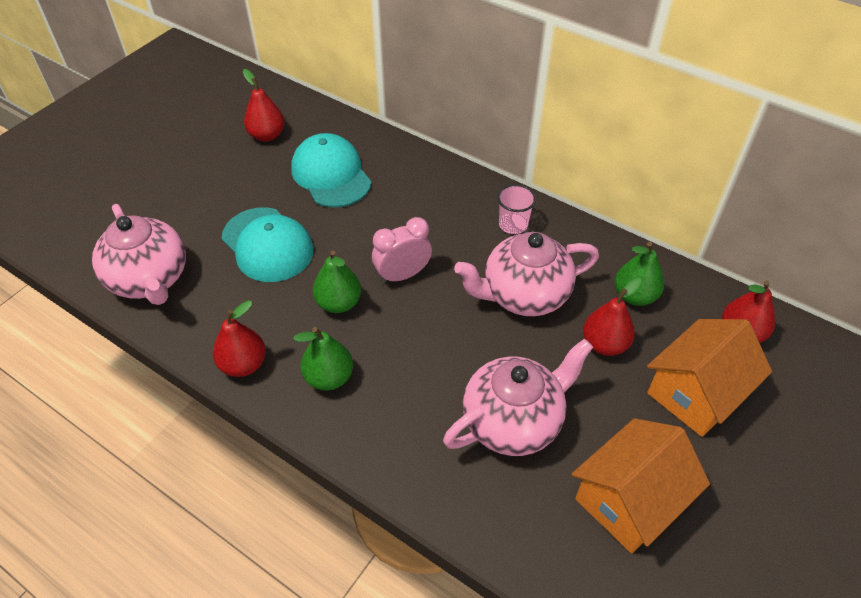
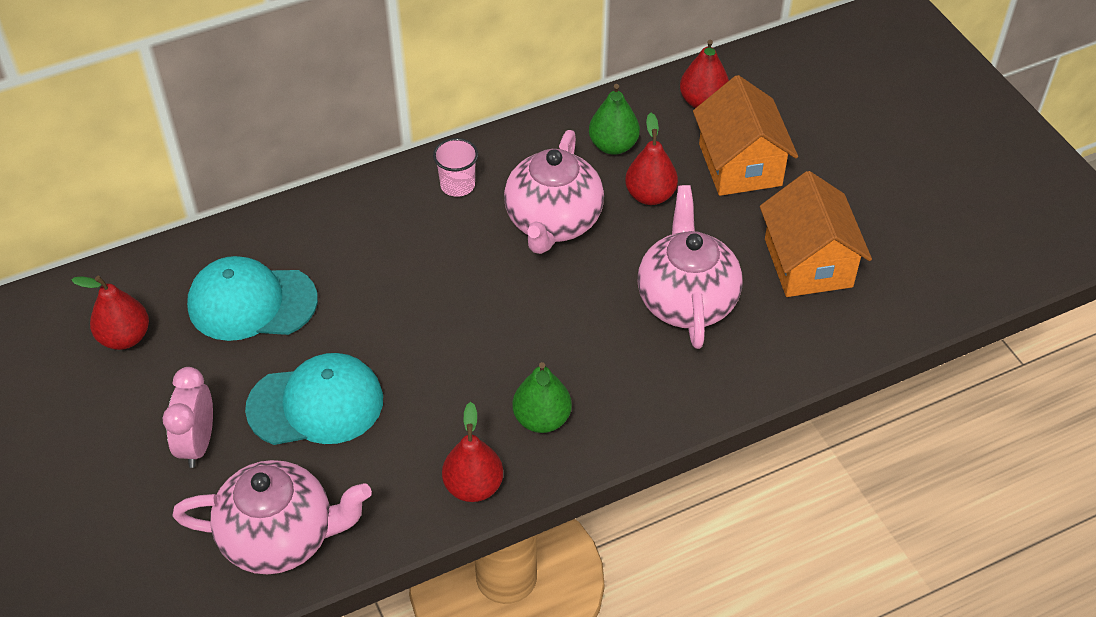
camera: 60 degrees left, 0 degrees up
(339, 303) = (451, 373): green pear -> none
(402, 275) = (455, 304): pink clock -> pink clock (198, 443)

